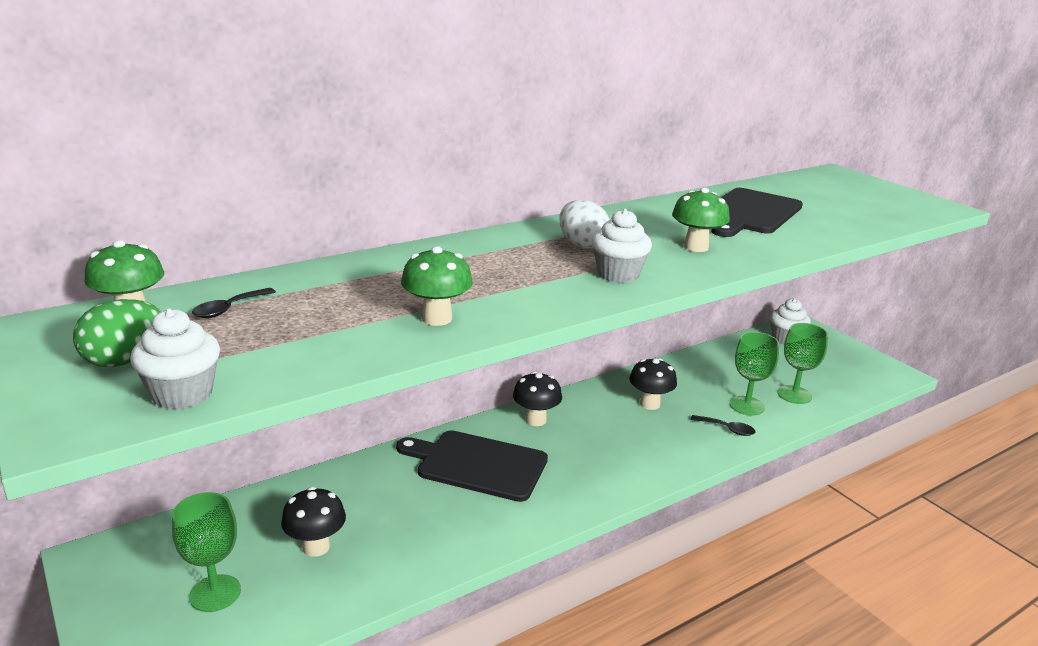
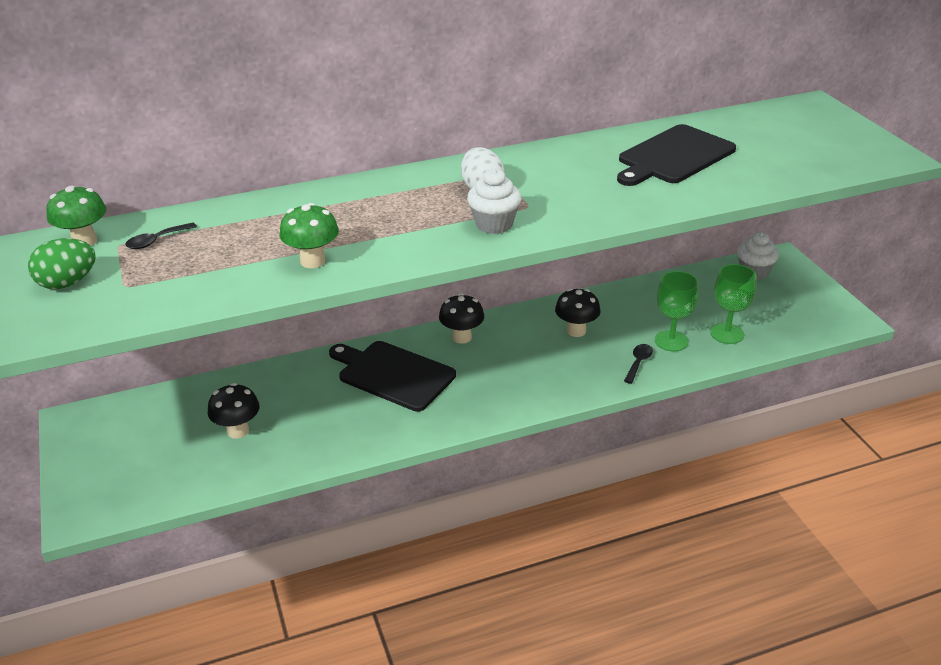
camera: 15 degrees right, 10 degrees up
(182, 394) = (97, 315): white cupcake -> none
(215, 593) = (154, 458): green goblet -> none
(696, 247) = (588, 197): green mushroom -> none
(727, 429) = (638, 363): black spoon -> black spoon turned 105 degrees counterclockwise

